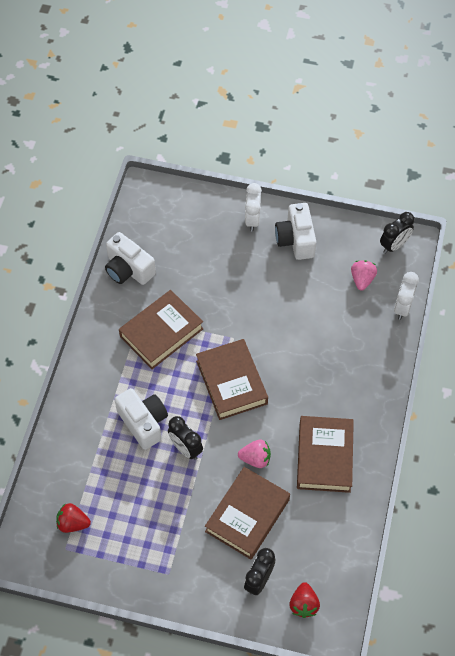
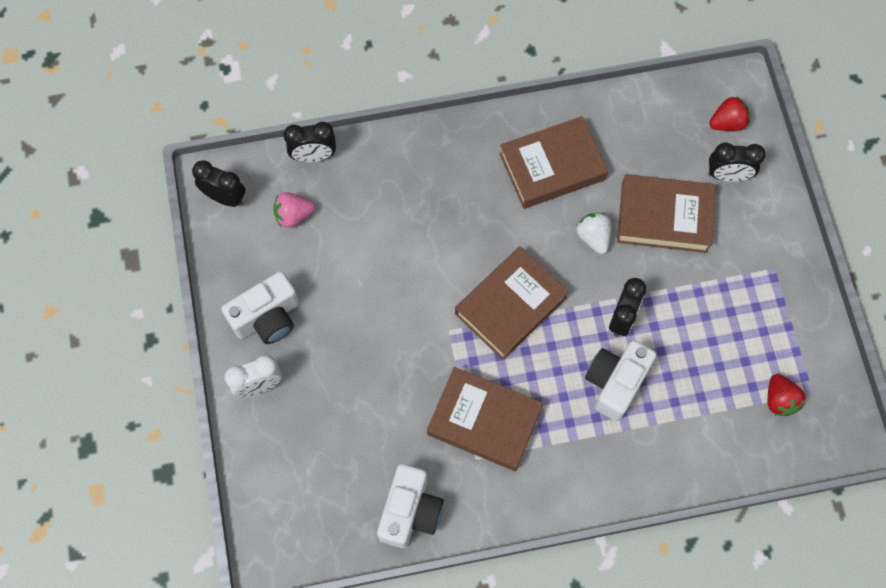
camera: 115 degrees left, 10 degrees up
(255, 459) = (593, 237): pink strawberry -> white strawberry
(402, 307) = (313, 156): white clock -> black clock

